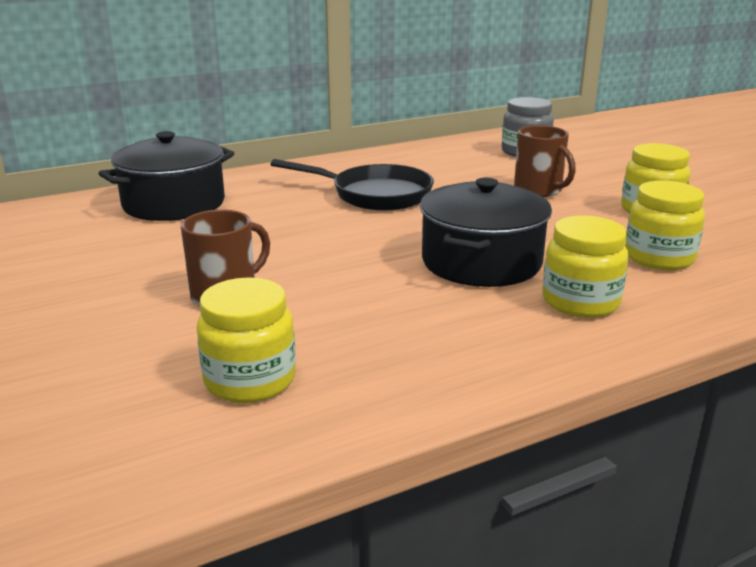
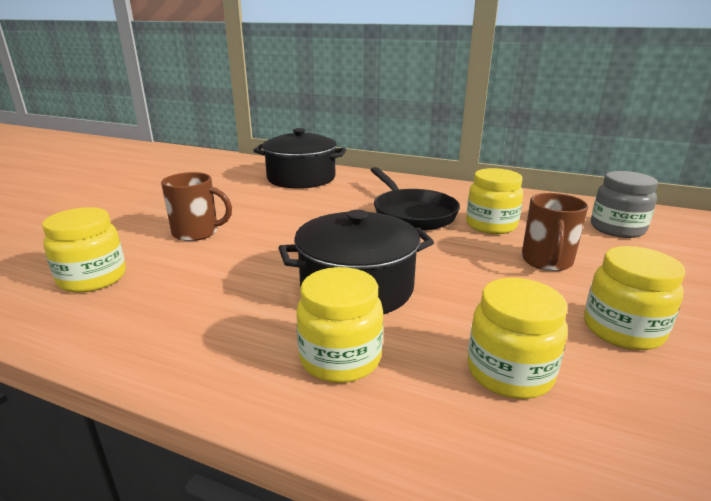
camera: 50 degrees right, 0 degrees up
(451, 180) = (491, 225): none -> yellow jar

